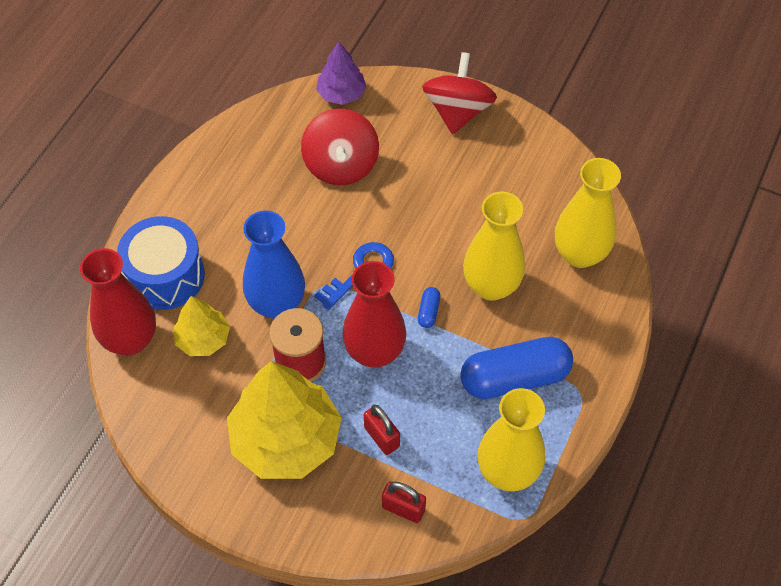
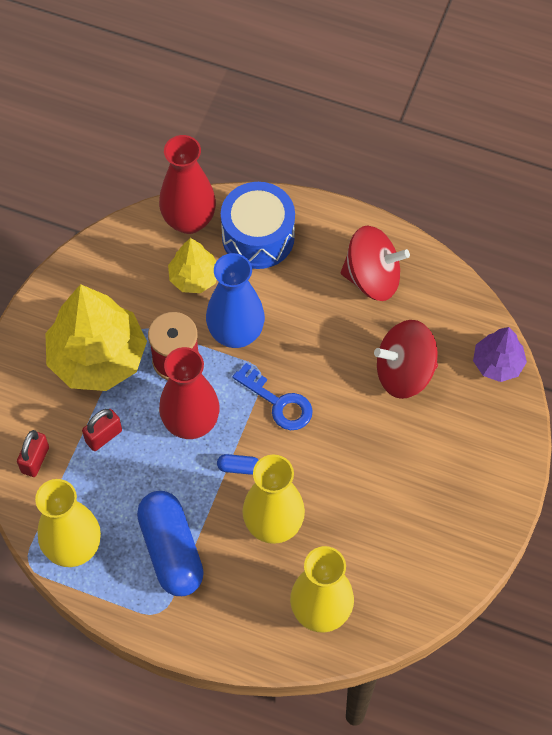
camera: 85 degrees right, 5 degrees up
(457, 111) = (491, 480): red spinning top -> red spinning top (372, 278)

